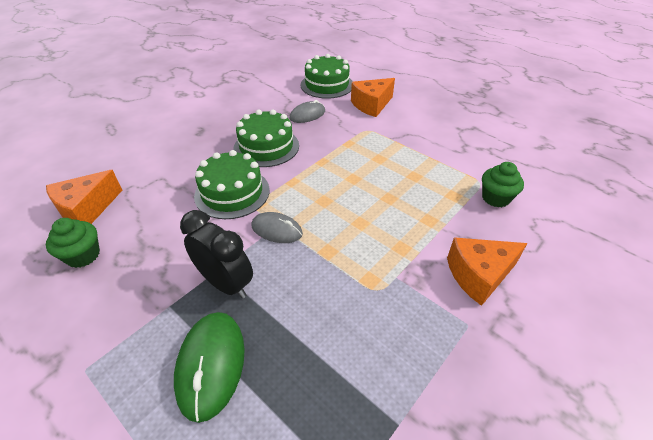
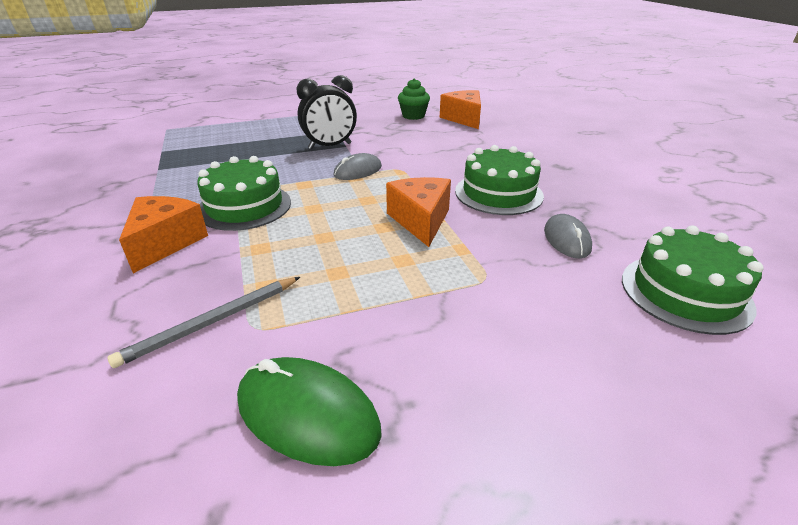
camera: 120 degrees right, 10 degrees down
(211, 364) = (279, 135): green mouse -> green mouse (307, 414)
(232, 193) = (430, 163): green cake -> green cake (244, 206)
(371, 105) = (573, 317): orange cheese -> orange cheese (420, 221)
(495, 198) = (212, 322): green cupcake -> grey pencil

